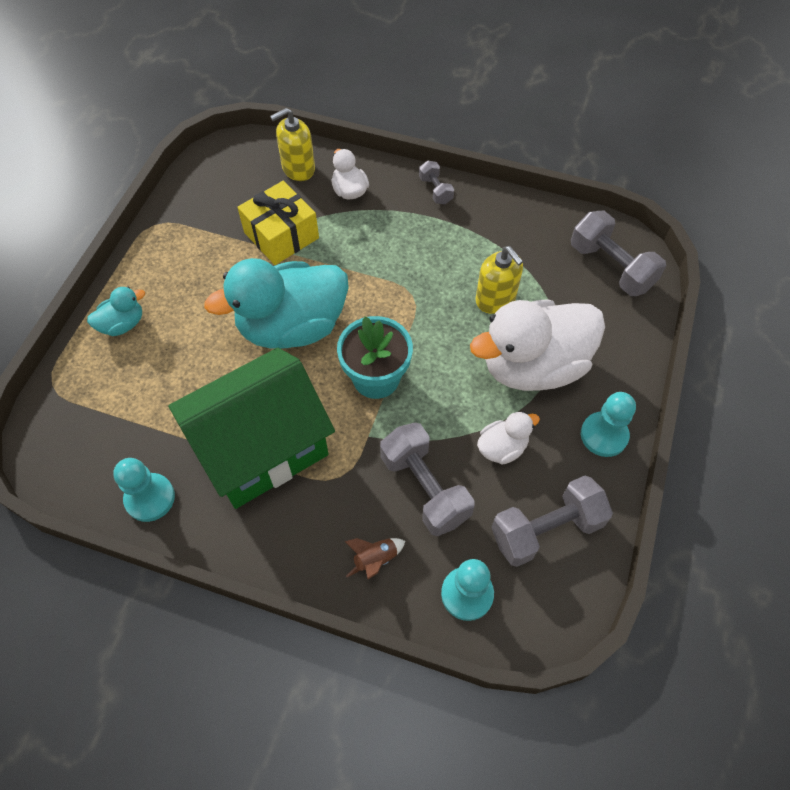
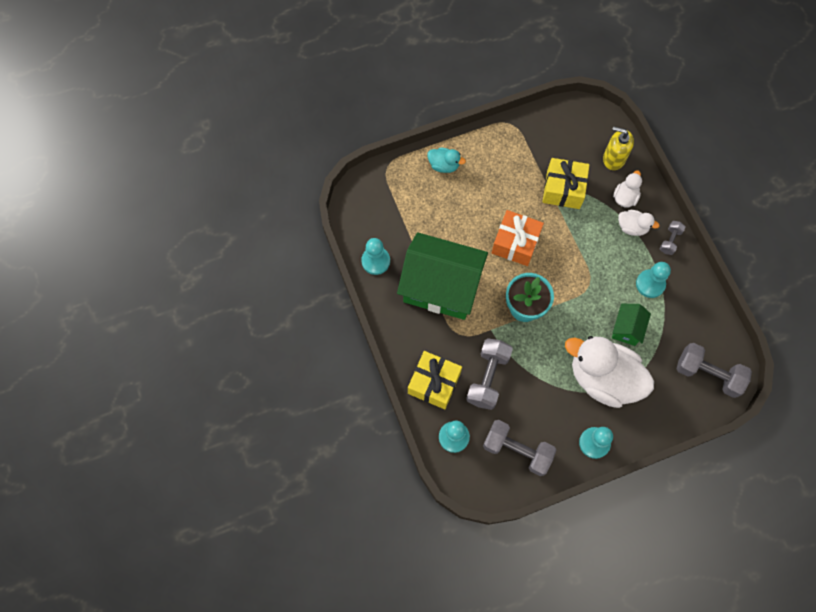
camera: 50 degrees right, 10 degrees up
(292, 327) = (515, 243): turquoise duck -> orange gift
(375, 560) = (434, 383): brown rocket -> yellow gift
(465, 241) = (650, 284): none -> turquoise pawn
(495, 299) = (627, 329): yellow soap dispenser -> green house
(502, 447) = (541, 398): white duck -> white duck (632, 227)
(611, 267) = (708, 374): grey dumbbell -> grey dumbbell turned 75 degrees counterclockwise

